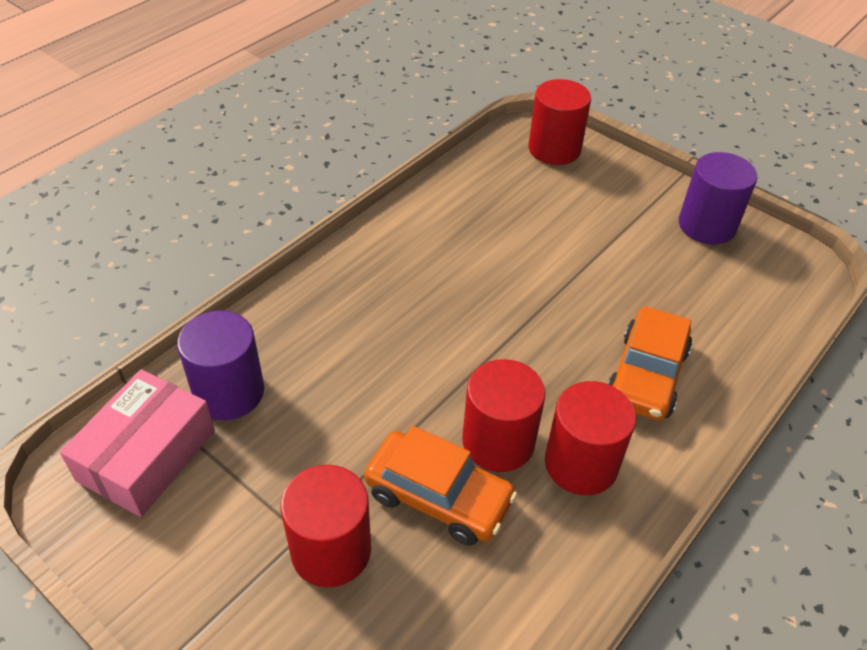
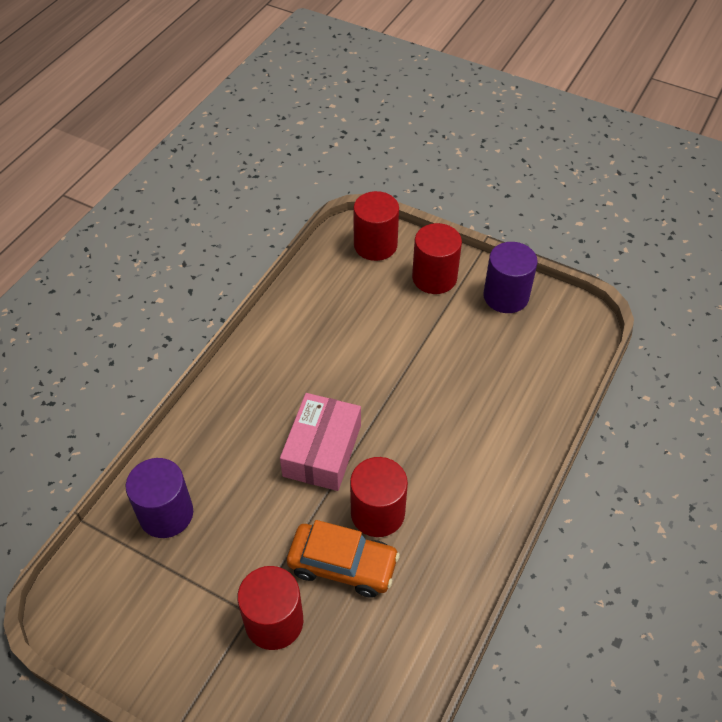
camera: 10 degrees left, 5 degrees up
(147, 455) = (118, 578): pink box -> pink box (322, 450)
(581, 464) = (440, 518): red cylinder -> red cylinder (434, 277)
(646, 375) = (477, 437): orange car -> none

